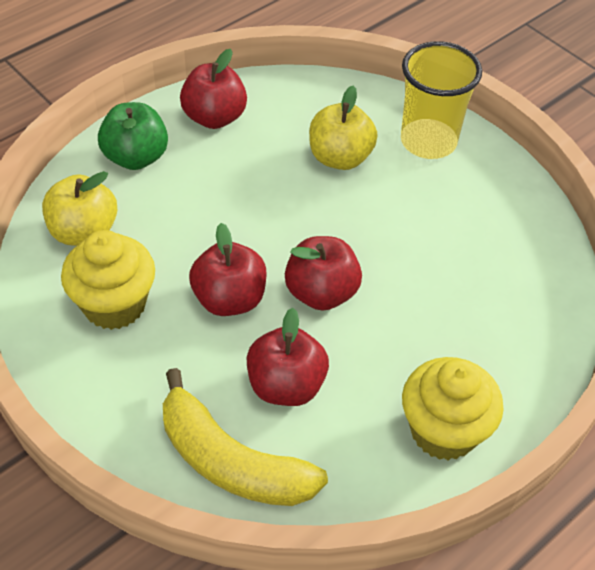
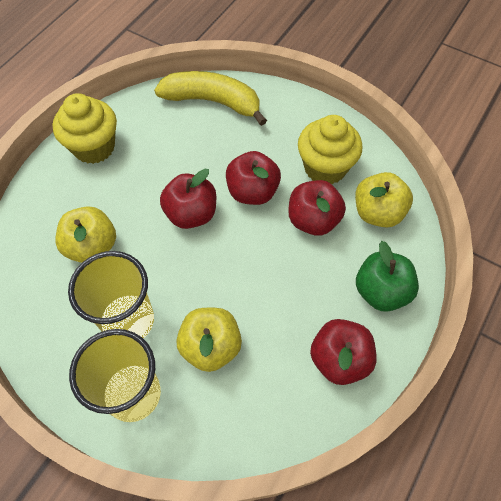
camera: 165 degrees right, 10 degrees up
(286, 385) = (196, 148): red apple -> red apple (313, 220)
(424, 200) = (128, 321): none -> yellow cup
(458, 287) = (92, 247): none -> yellow apple

